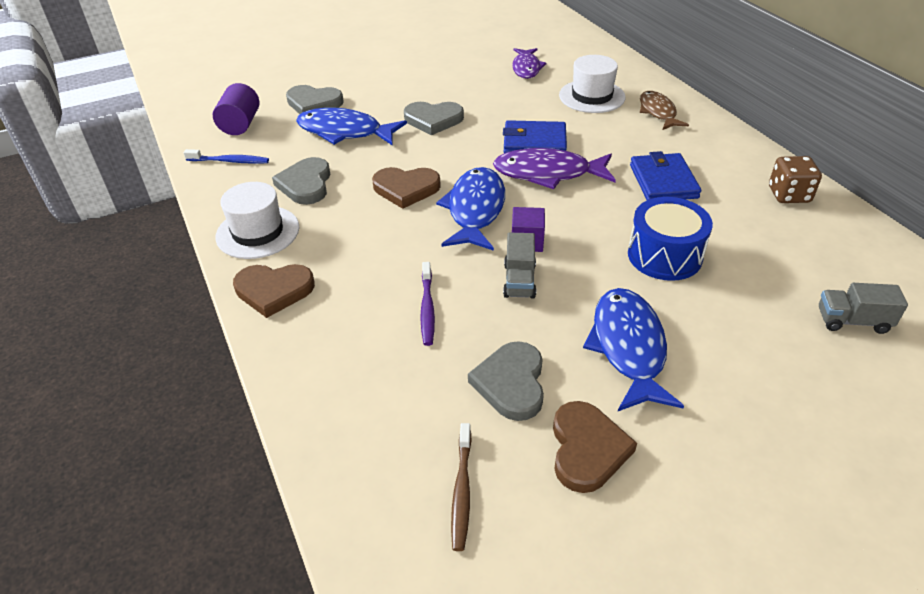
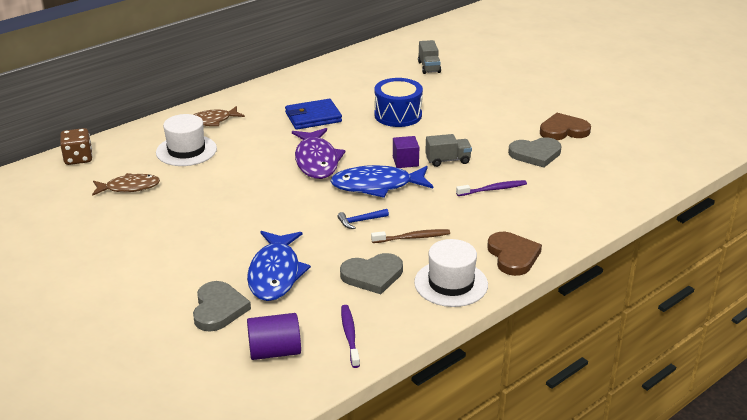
camera: 105 degrees left, 10 degrees down
(229, 161) = (350, 335): blue toothbrush -> purple toothbrush
(406, 189) = (360, 221): brown heart -> blue hammer
(433, 120) = (242, 225): grey heart -> none
(462, 491) = (613, 160): brown toothbrush -> brown toothbrush (412, 237)
(526, 68) = (129, 187): purple fish -> brown fish
(534, 142) = (271, 170): blue wallet -> none
(628, 347) = (486, 123): blue fish -> none
(789, 195) = (315, 78): brown dice -> brown dice (78, 158)

